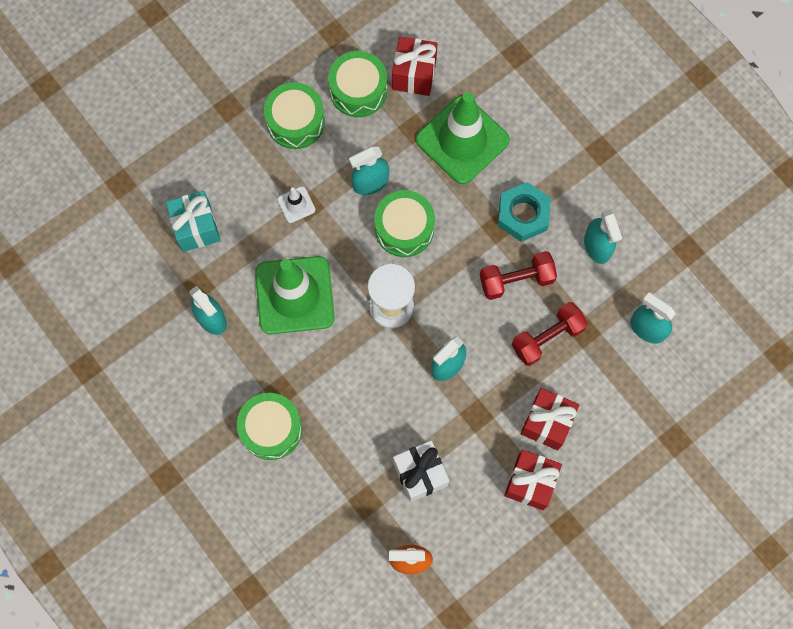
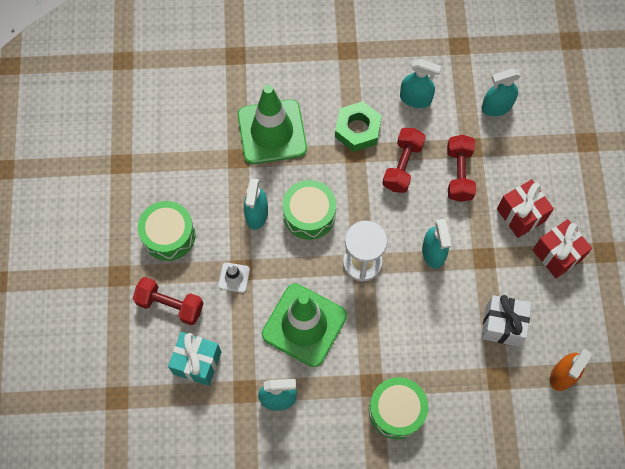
camera: 55 degrees left, 5 degrees down
(232, 168) = (170, 305): none -> red dumbbell
(358, 90) = (179, 176): green drum -> none
(414, 75) = (197, 131): red gift -> none
(523, 214) = (357, 130): turquoise nut -> green nut

